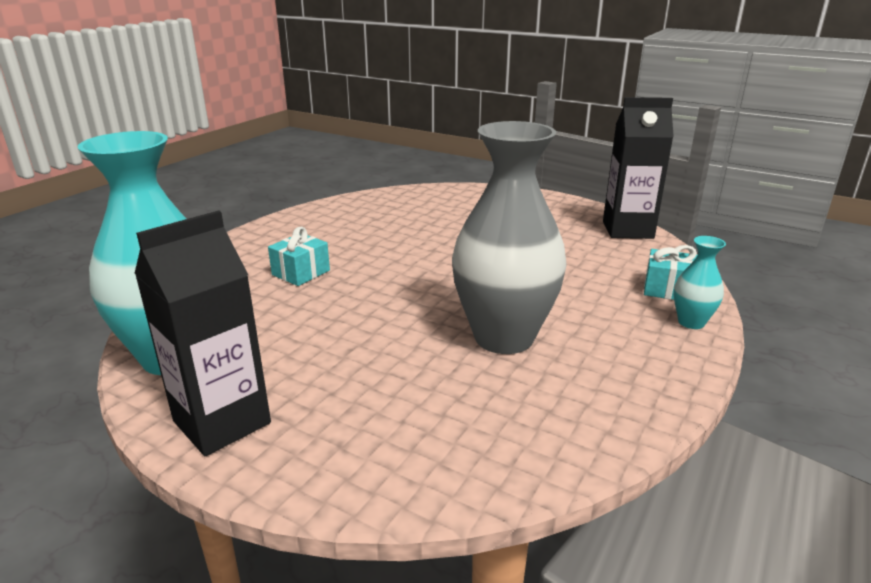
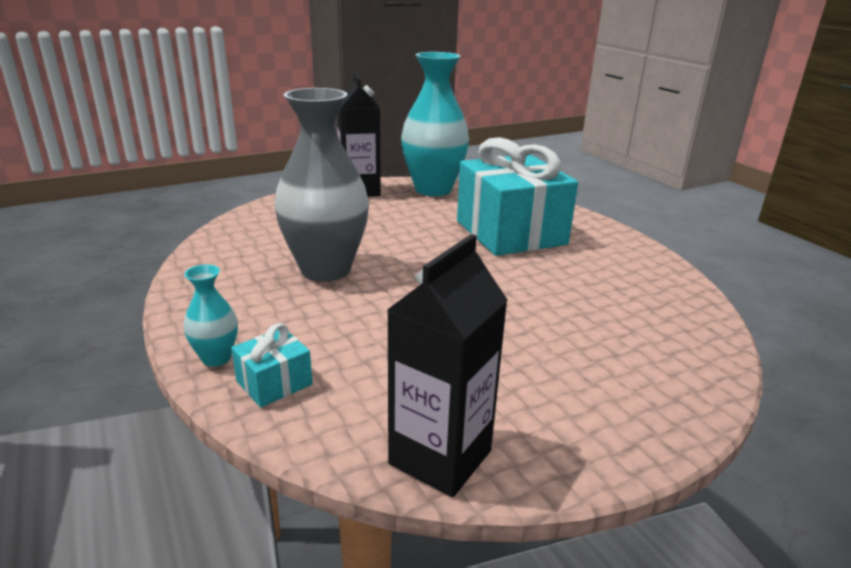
camera: 120 degrees right, 0 degrees up
(301, 273) = (510, 232): turquoise gift -> turquoise gift, size x2.39

